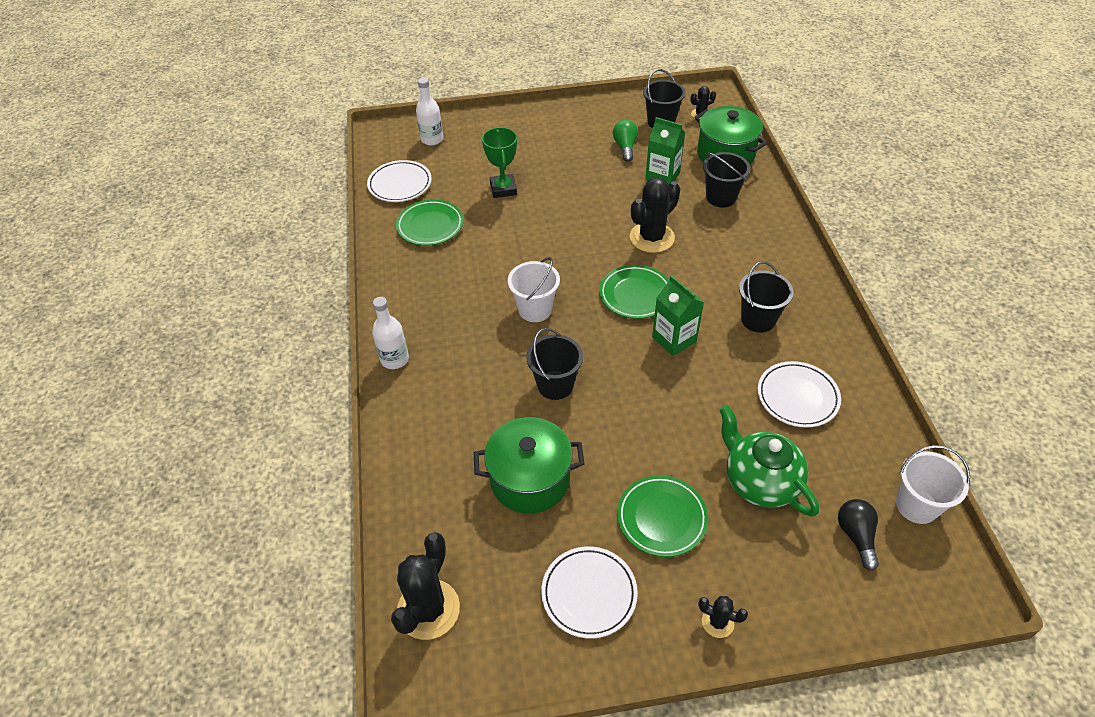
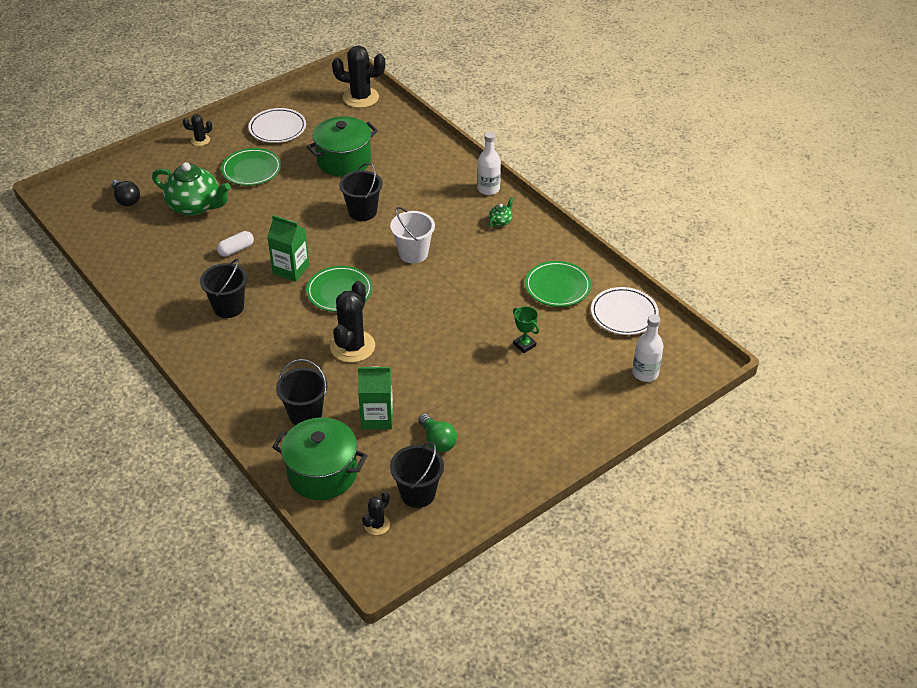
camera: 150 degrees right, 5 degrees down
(419, 312) = (500, 221): none -> green teapot
(428, 609) = (360, 97): black cactus -> black cactus turned 75 degrees counterclockwise
(503, 189) = (524, 345): green trophy -> green trophy, size x0.65
(727, 390) = (236, 249): none -> white capsule
(797, 397) = (181, 262): white plate -> none
(916, 505) = (87, 227): white bucket -> none

